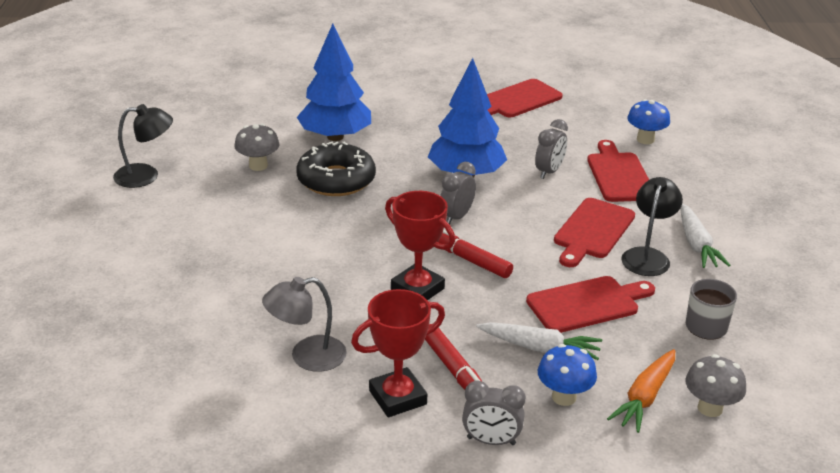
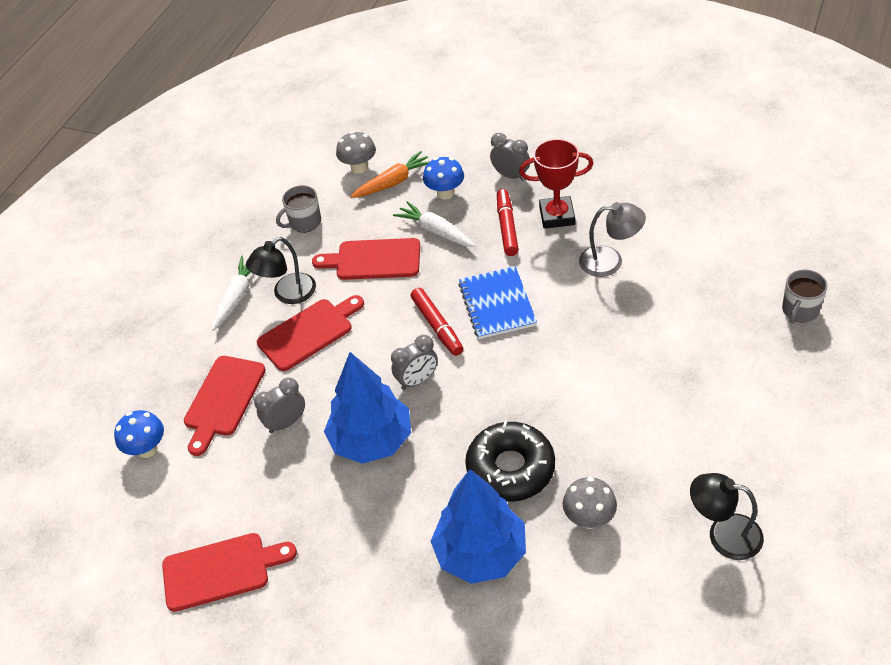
camera: 150 degrees left, 15 degrees up
(69, 347) = (800, 310): none -> grey mug
(417, 289) = (497, 304): red trophy -> blue notebook

